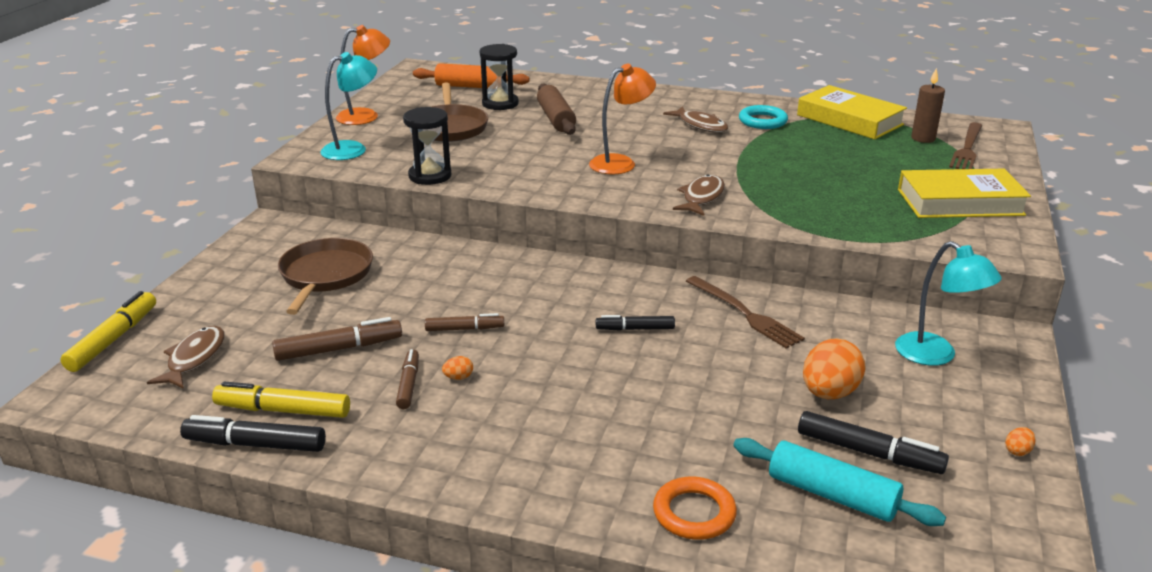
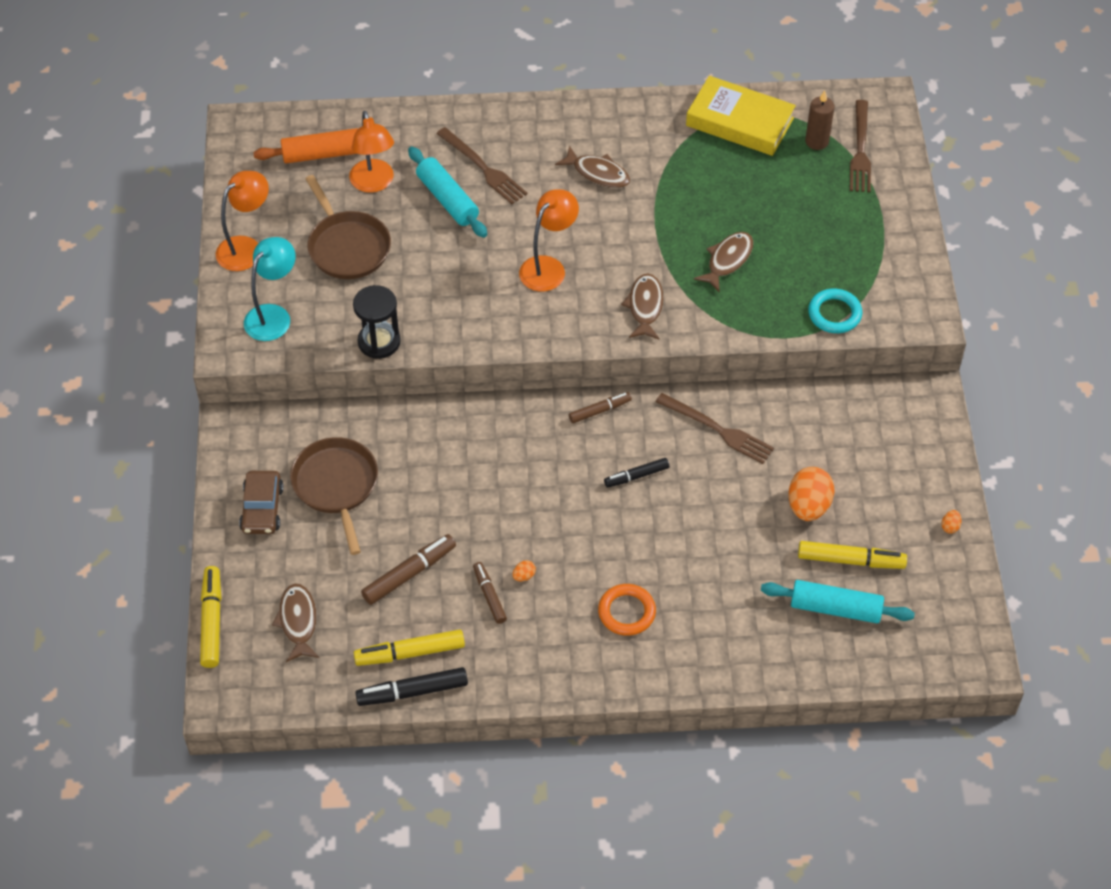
camera: 20 degrees left, 25 degrees up
(243, 276) = (262, 509): none -> brown car
(464, 329) = (498, 518): brown marker -> brown marker (600, 411)
(500, 104) = (374, 183): black hourglass -> orange lamp
(556, 119) = (447, 199): brown rolling pin -> turquoise rolling pin
(599, 109) = (483, 168): none -> brown fork
(694, 513) = (750, 654): orange ring -> orange ring (626, 612)
(762, 121) = (656, 148): turquoise ring -> turquoise ring (834, 314)
(802, 185) = (727, 260): none -> brown fish
(869, 453) = (851, 560): black marker -> yellow marker
(936, 355) = (877, 437): turquoise lamp -> none
(960, 202) = (869, 250): yellow book -> none

